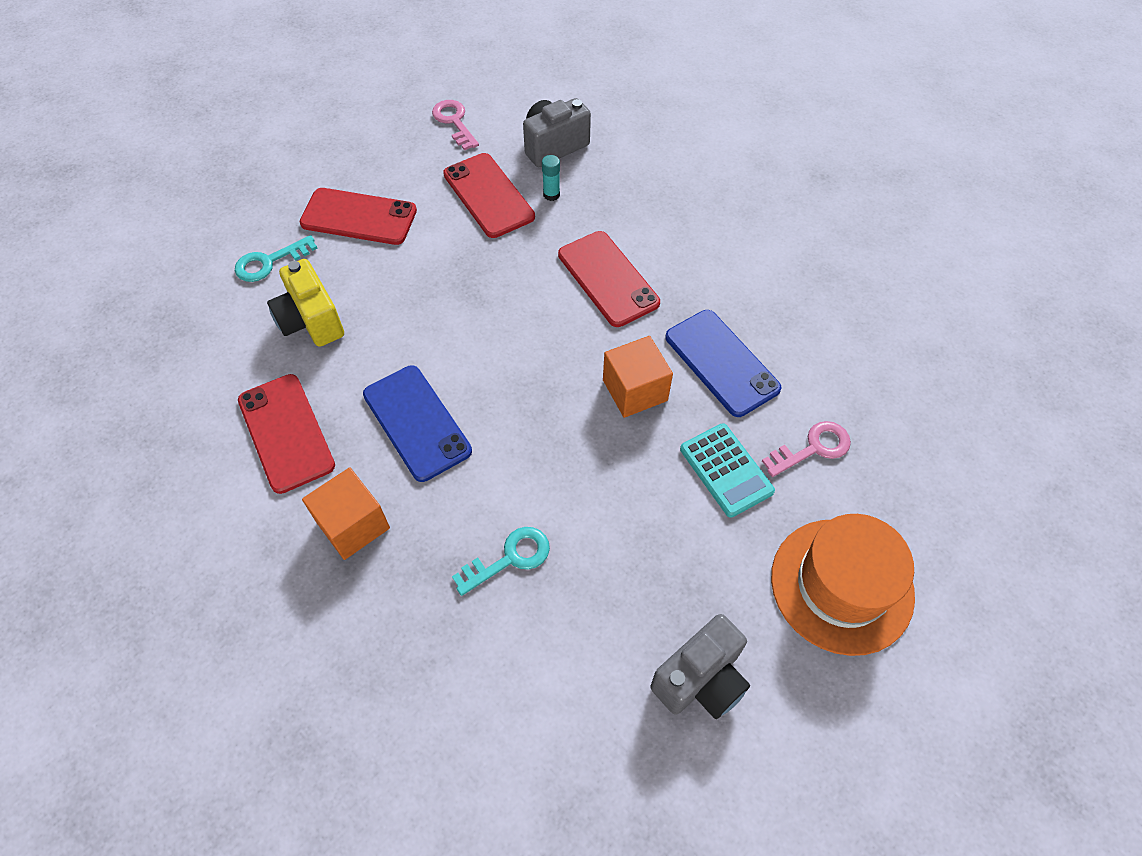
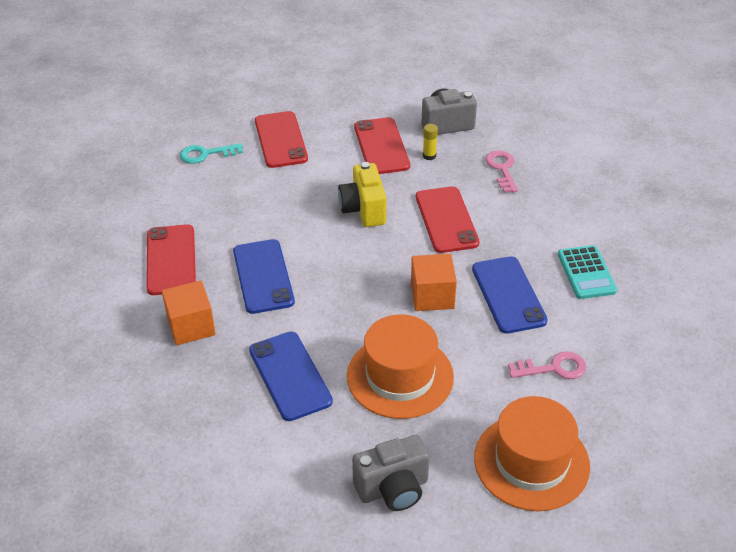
camera: 20 degrees right, 15 degrees down
(311, 321) = (218, 197): yellow camera -> yellow camera (363, 210)
(359, 217) = (280, 140): red phone -> red phone turned 45 degrees clockwise
(454, 122) = (378, 93): pink key -> pink key (502, 169)
(509, 558) = (290, 376): turquoise key -> blue phone
(551, 194) = (429, 156): turquoise glue stick -> yellow glue stick
(643, 516) = (400, 376): none -> orange hat
(726, 470) = (477, 364): turquoise calculator -> turquoise calculator (586, 273)

